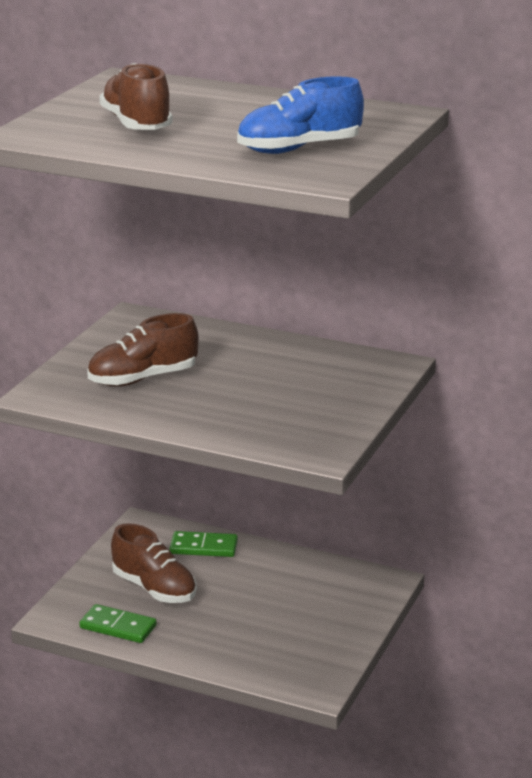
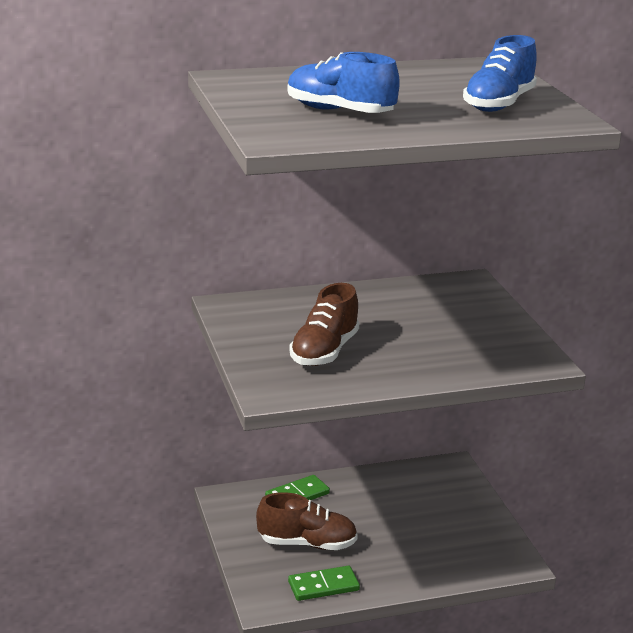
camera: 40 degrees left, 0 degrees up
(137, 125) = (339, 111): brown shoe -> blue shoe

